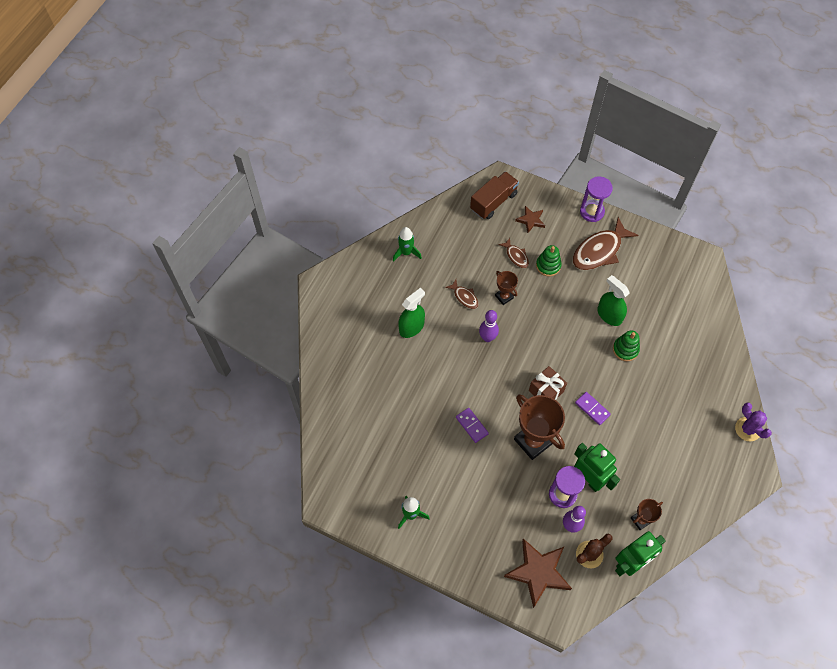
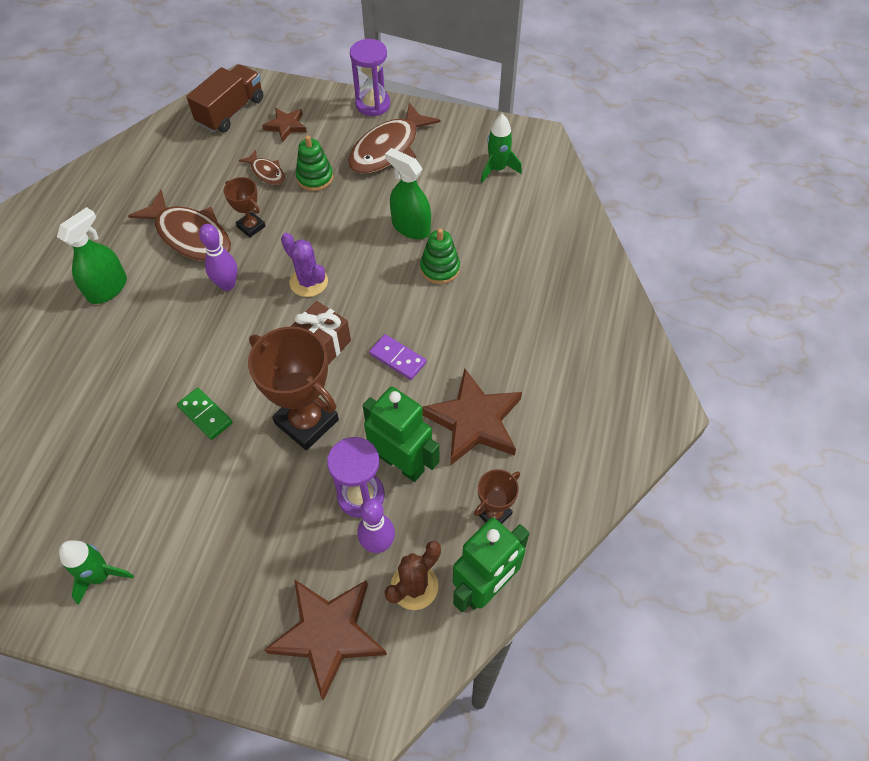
camera: 10 degrees left, 5 degrees down
(406, 252) = (101, 191): green rocket -> green rocket (497, 169)
(464, 297) = (190, 236): brown fish -> brown fish, size x1.99
(471, 425) = (205, 415): purple domino -> green domino
(635, 459) = (474, 421): none -> brown star
(747, 429) = (640, 348): purple cactus -> purple cactus (308, 282)

